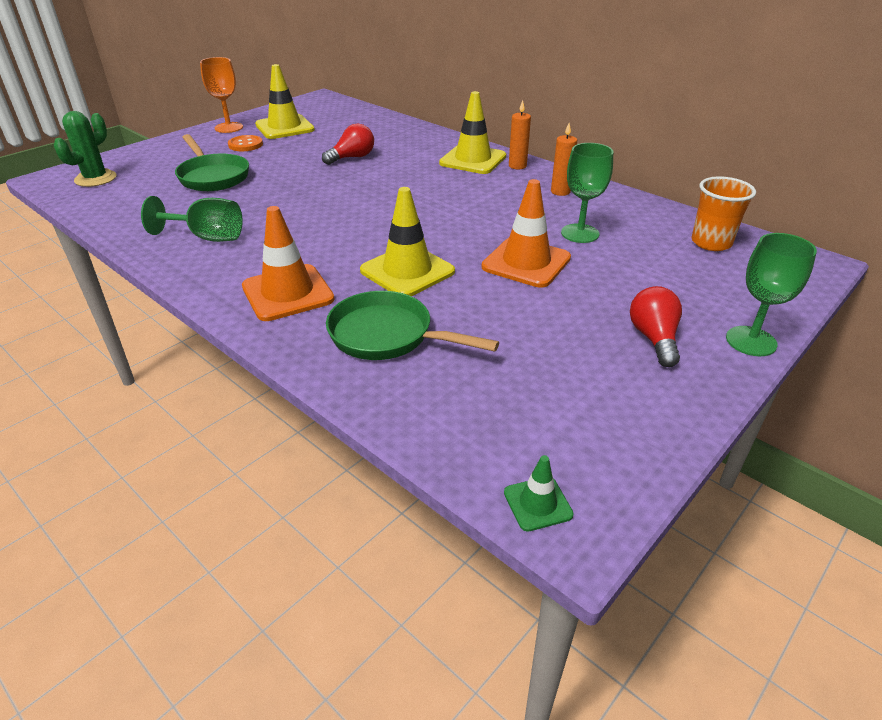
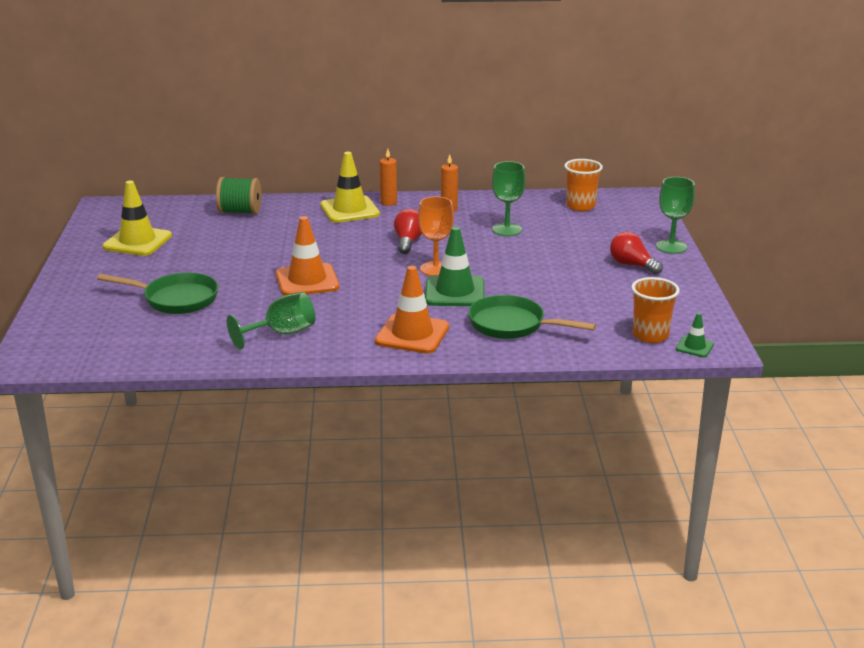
camera: 45 degrees left, 10 degrees down
(95, 179) = (72, 343): green cactus -> none
(229, 127) = (83, 261): orange goblet -> orange goblet (435, 269)
(245, 145) = (139, 267): orange button -> none
(352, 158) = (256, 242): red light bulb -> red light bulb (408, 242)
(387, 335) = (512, 325): green pan -> green pan turned 45 degrees clockwise
(391, 131) = (240, 212): none -> green spool
(407, 271) = (454, 292): yellow traffic cone -> green traffic cone
(509, 445) = (650, 335): none -> orange cup
(526, 262) = (509, 258): orange traffic cone -> orange traffic cone (307, 280)

